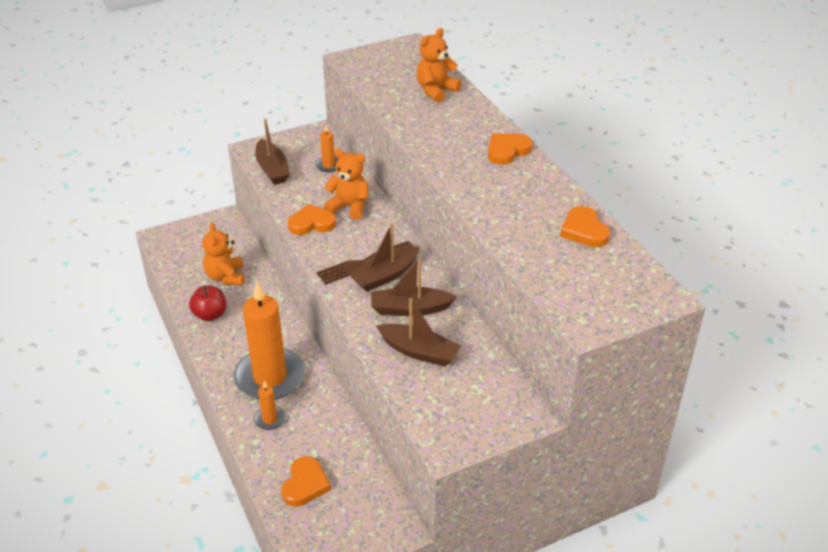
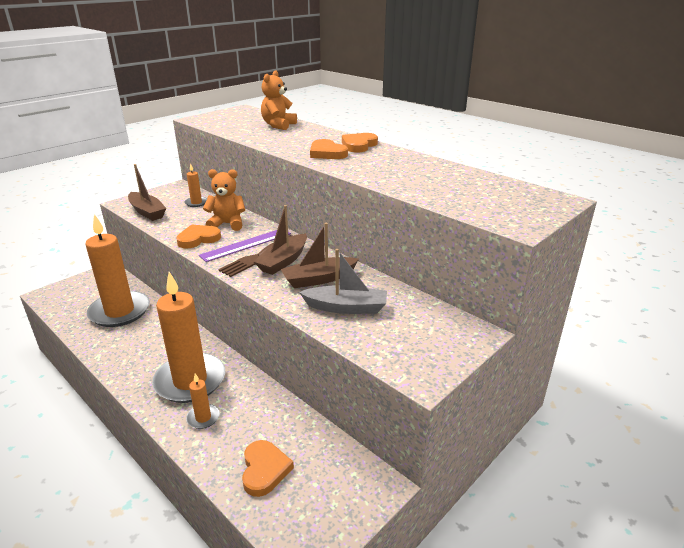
camera: 20 degrees left, 10 degrees down
(210, 315) = (112, 343): red apple -> none
(226, 277) = (120, 311): orange teddy bear -> orange candle
(357, 243) = (246, 244): none -> purple ruler
(419, 352) = (346, 307): brown boat -> grey boat
(584, 230) = (459, 175): orange heart -> orange heart (327, 153)

